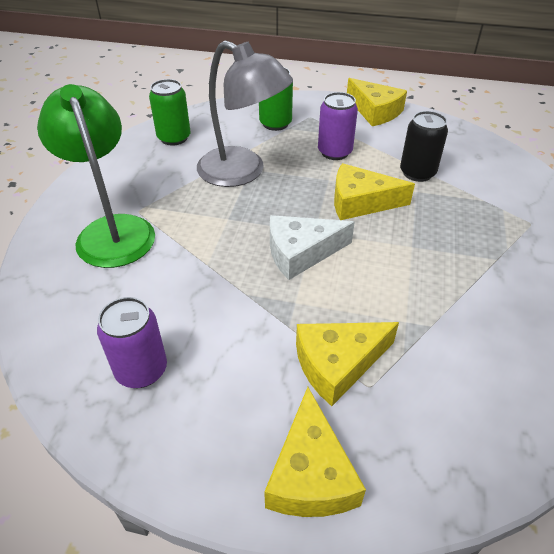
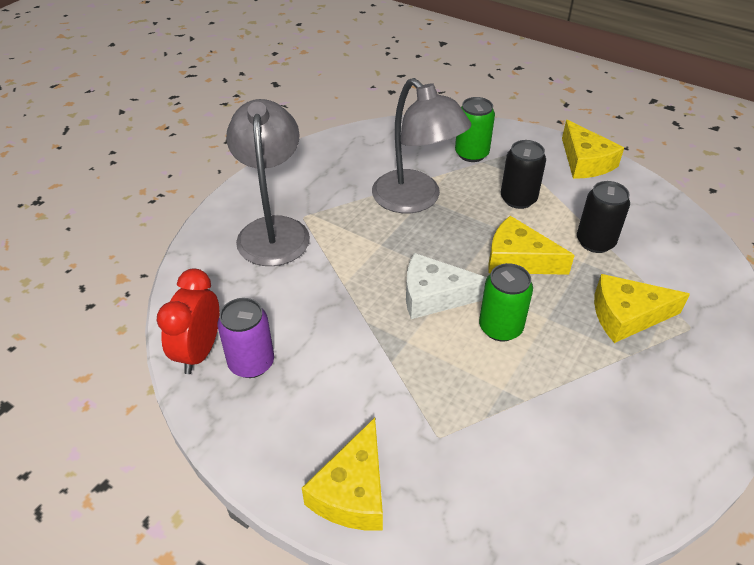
camera: 20 degrees right, 0 degrees up
(76, 375) = (199, 352): none -> red clock
(112, 230) = (273, 230): green lamp -> grey lamp
(174, 138) = (365, 148): green can -> green can (500, 327)
(334, 152) = (518, 199): purple can -> black can
(337, 364) = (419, 408): yellow cheese -> yellow cheese (627, 316)

